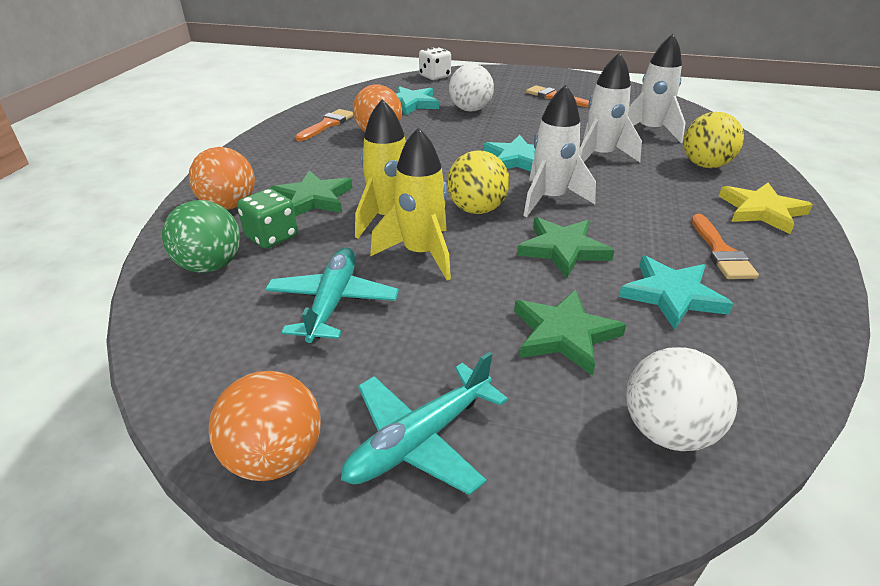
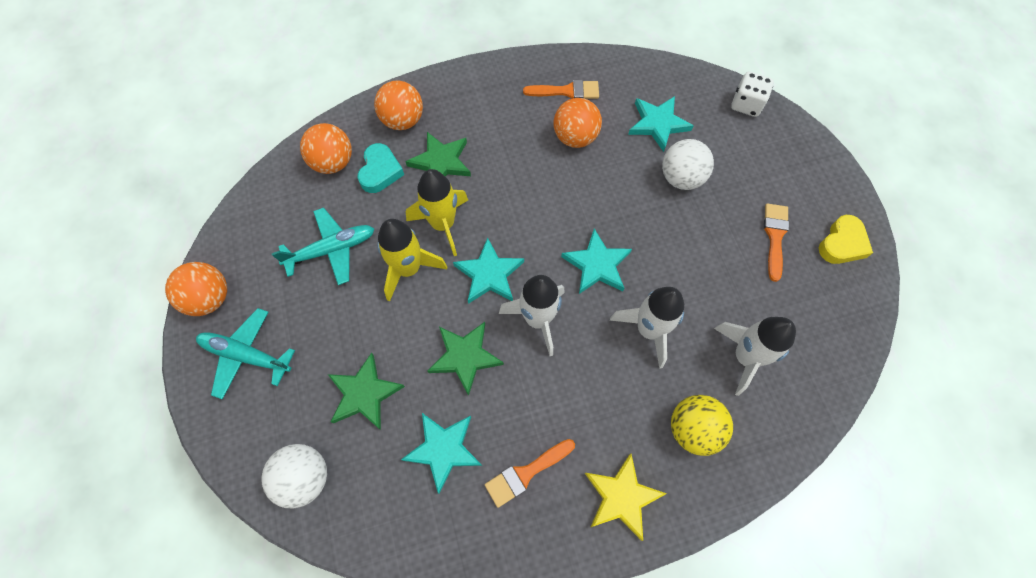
camera: 60 degrees right, 30 degrees up
(210, 266) = (333, 162): green ball -> orange ball
(271, 237) = (380, 171): green dice -> turquoise heart
(476, 209) = (489, 274): yellow ball -> turquoise star
(579, 83) = (842, 244): none -> yellow heart

